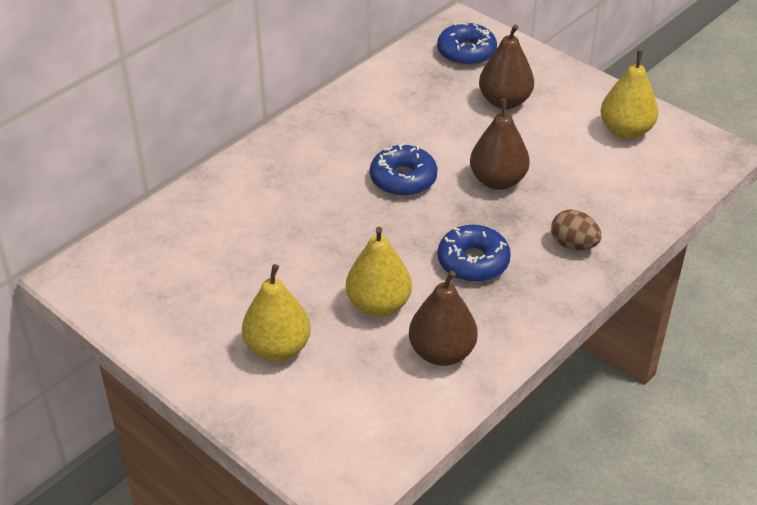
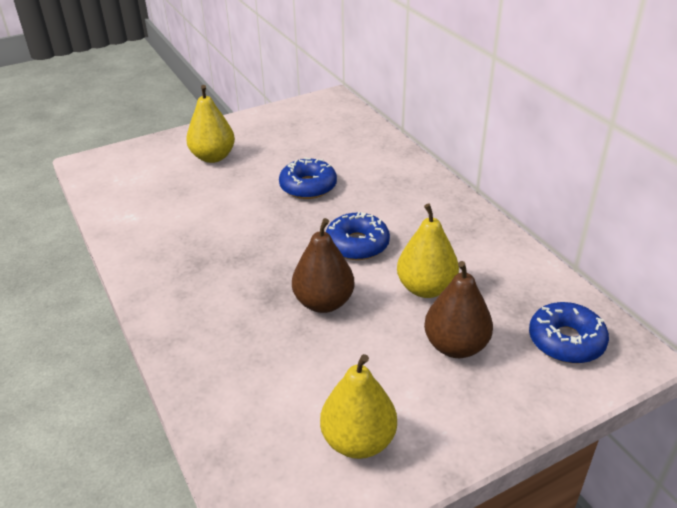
camera: 110 degrees right, 5 degrees down
(378, 305) = (219, 202): yellow pear -> yellow pear (426, 288)
(442, 353) = (150, 221): brown pear -> none
(473, 262) = (229, 259): blue donut -> blue donut (308, 186)
(573, 245) = (205, 327): brown egg -> none

